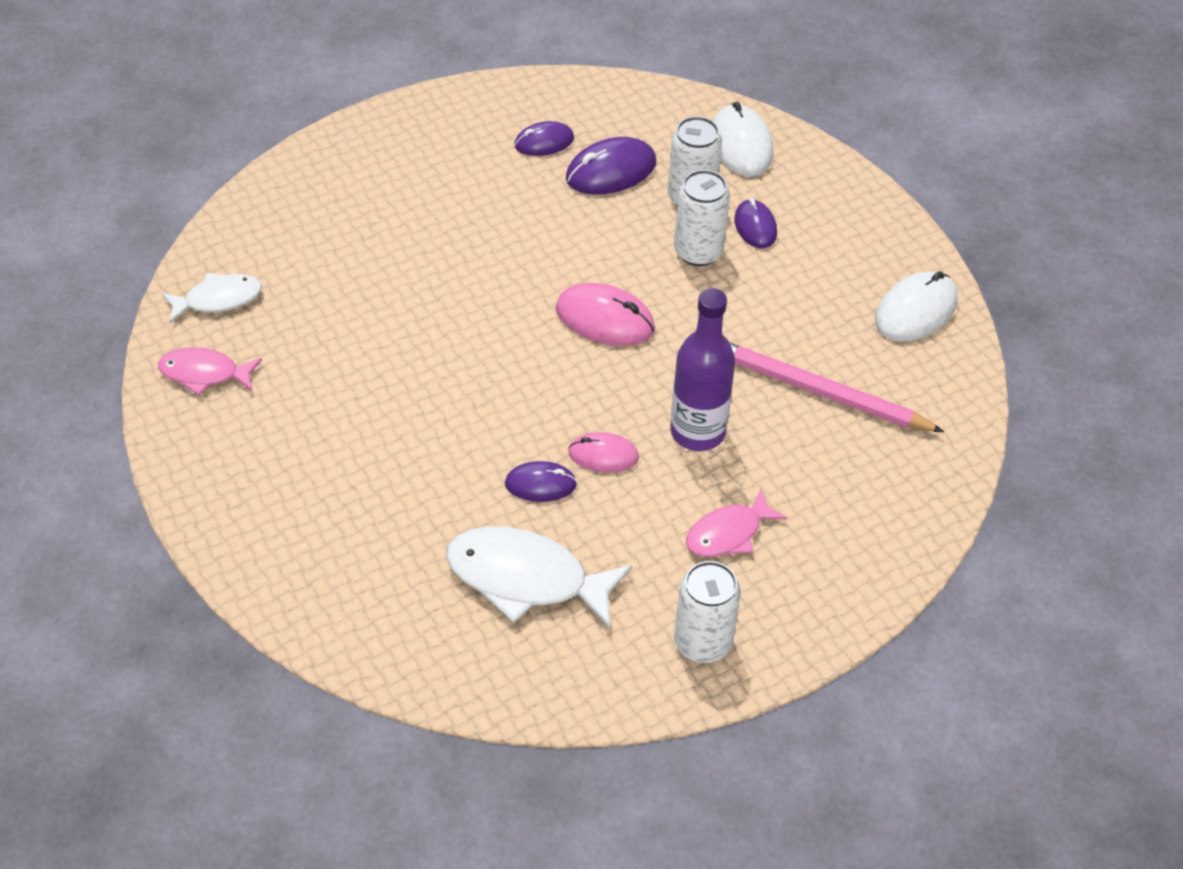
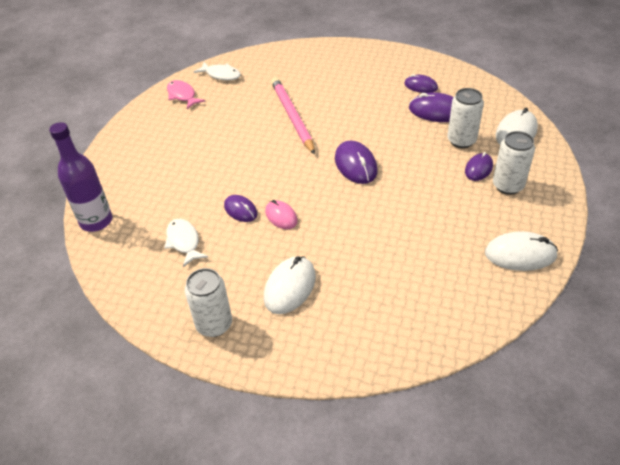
camera: 50 degrees right, 5 degrees down
(526, 579) = (184, 242): white fish -> white fish, size x0.60
(605, 319) = (356, 165): pink mouse -> purple mouse
(697, 432) = (335, 235): purple bottle -> purple bottle (96, 221)
(698, 251) = (435, 163): white can -> white can (508, 186)
(728, 533) = (290, 287): pink fish -> white mouse
(819, 391) = (417, 257): pink pencil -> pink pencil (292, 117)

